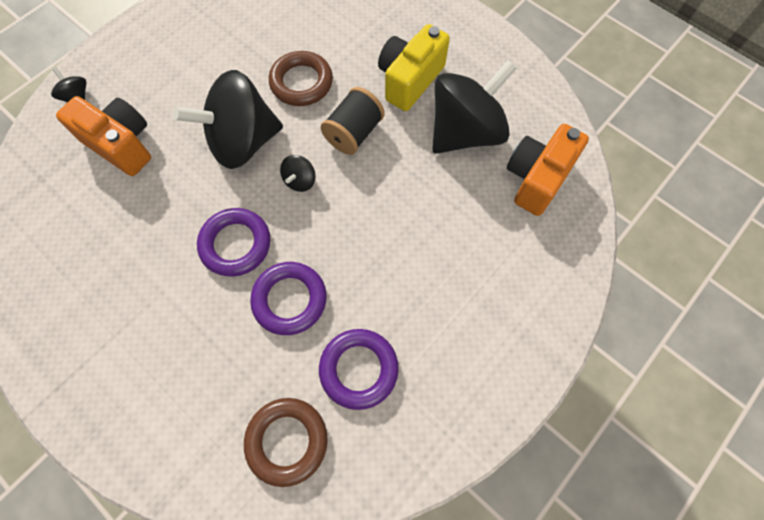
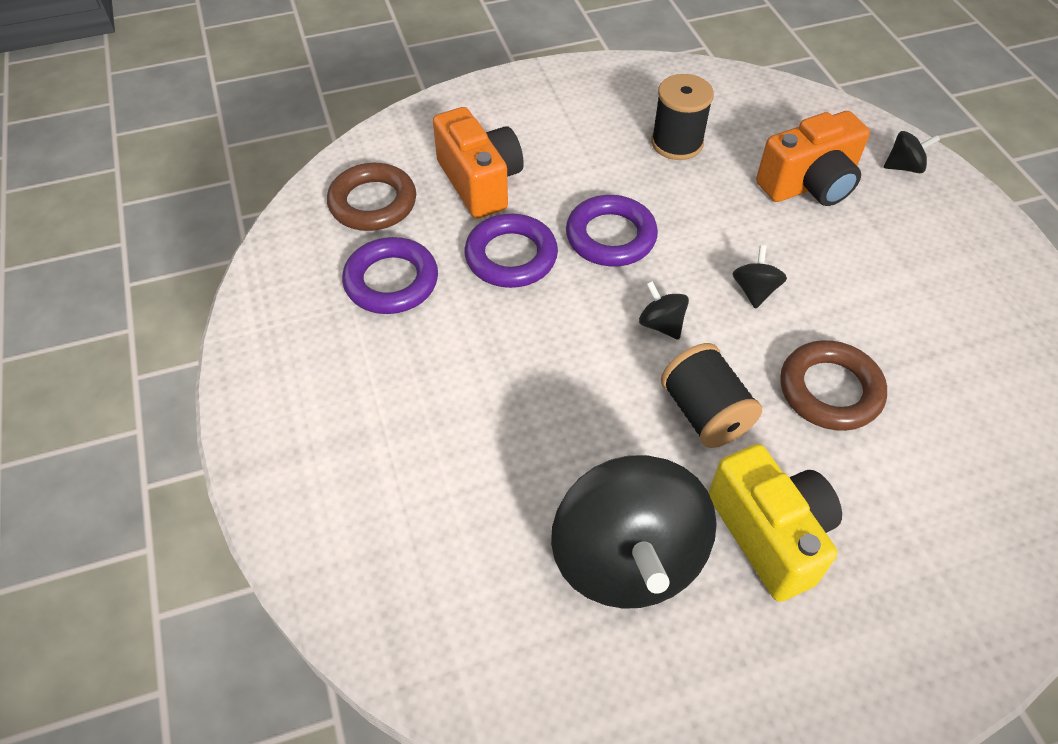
camera: 120 degrees right, 15 degrees down
(108, 245) = (677, 143): none -> black spool
(243, 142) = (754, 291): black spinning top -> black spinning top, size x0.41
(536, 178) = (486, 612): orange camera -> orange camera (480, 182)

